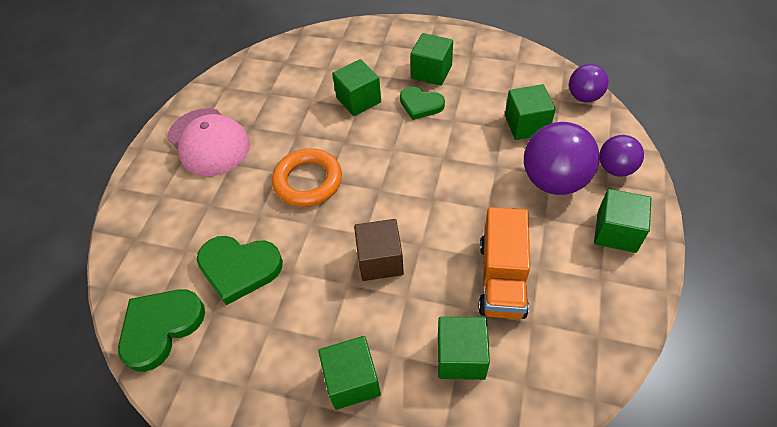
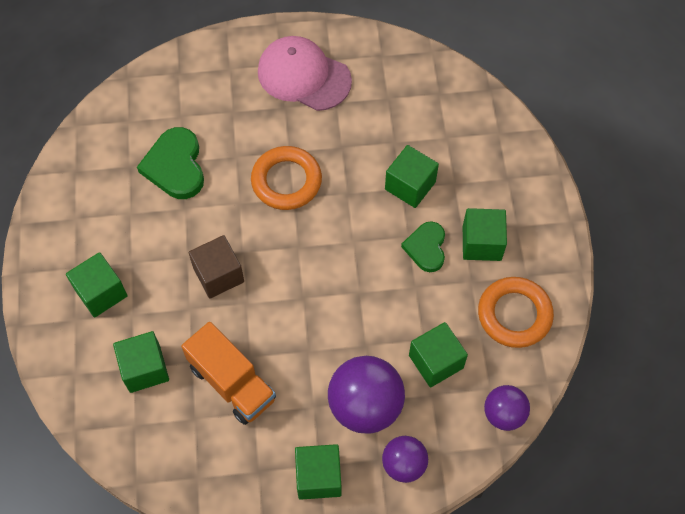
camera: 65 degrees right, 10 degrees up
(161, 328) = (105, 135): green heart -> none
(208, 142) = (304, 76): pink cap -> pink cap turned 90 degrees clockwise
(501, 70) = (514, 314): none -> orange ring
(502, 278) = (232, 383): orange truck -> orange truck turned 120 degrees counterclockwise

